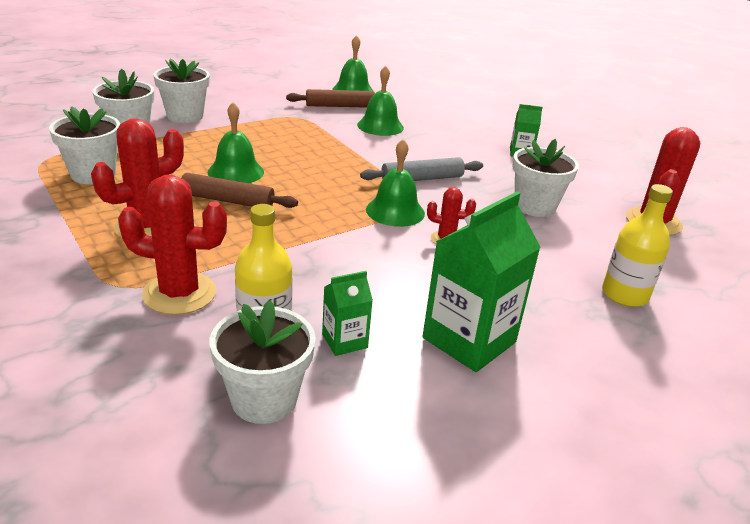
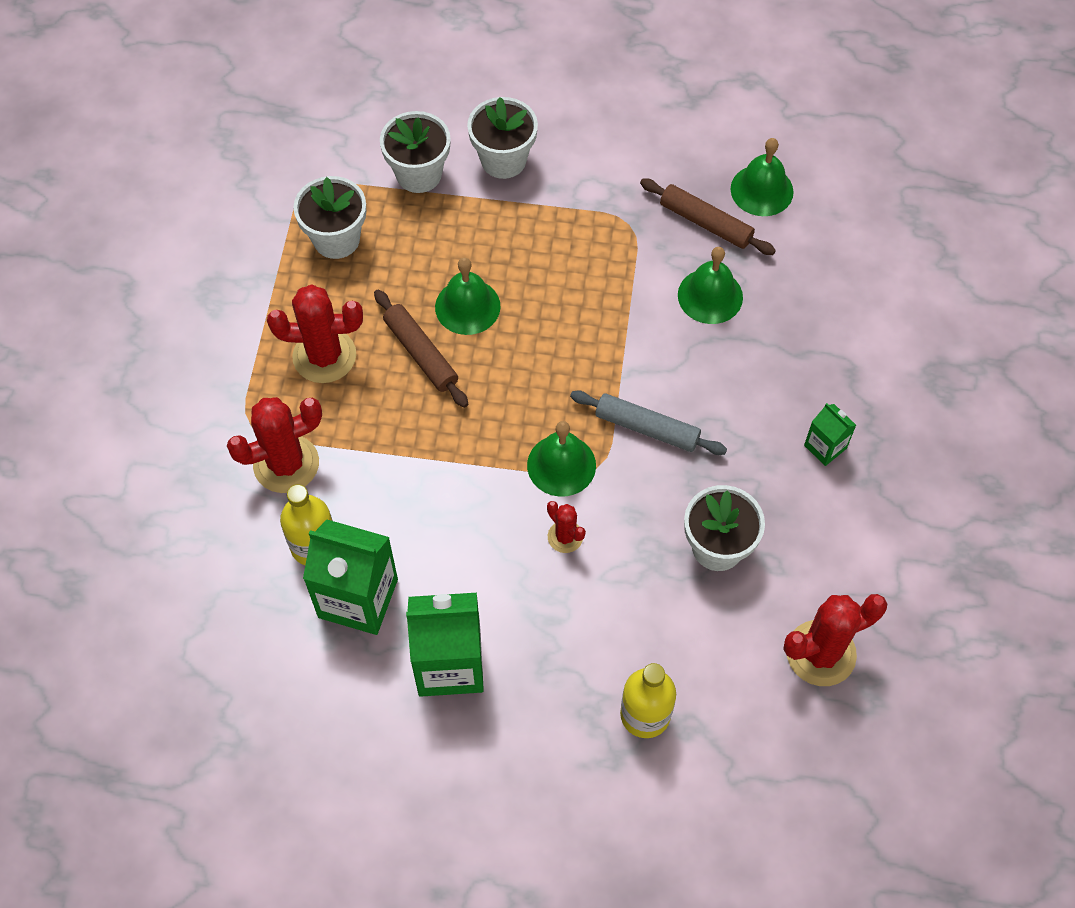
camera: 45 degrees right, 30 degrees up
(179, 293) = (286, 464): red cactus -> red cactus turned 75 degrees counterclockwise
(264, 399) = (258, 613): white flower pot -> none
(344, 341) = (358, 598): green carton -> green carton, size x1.97

